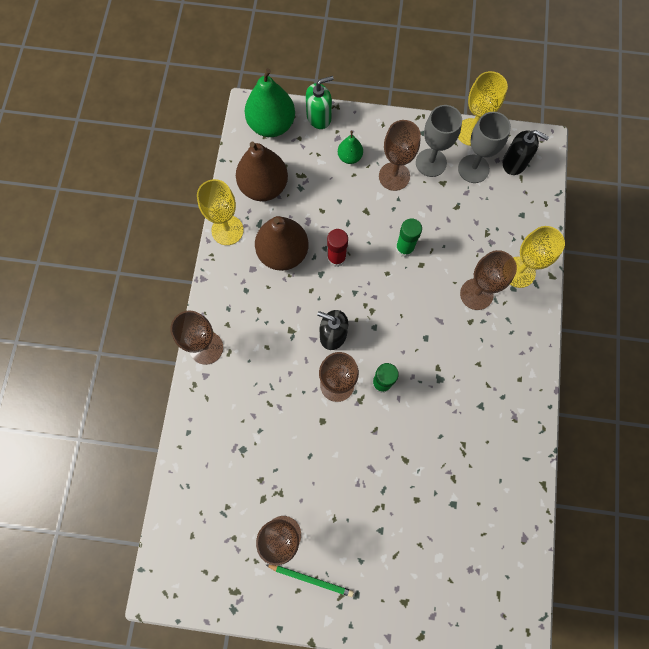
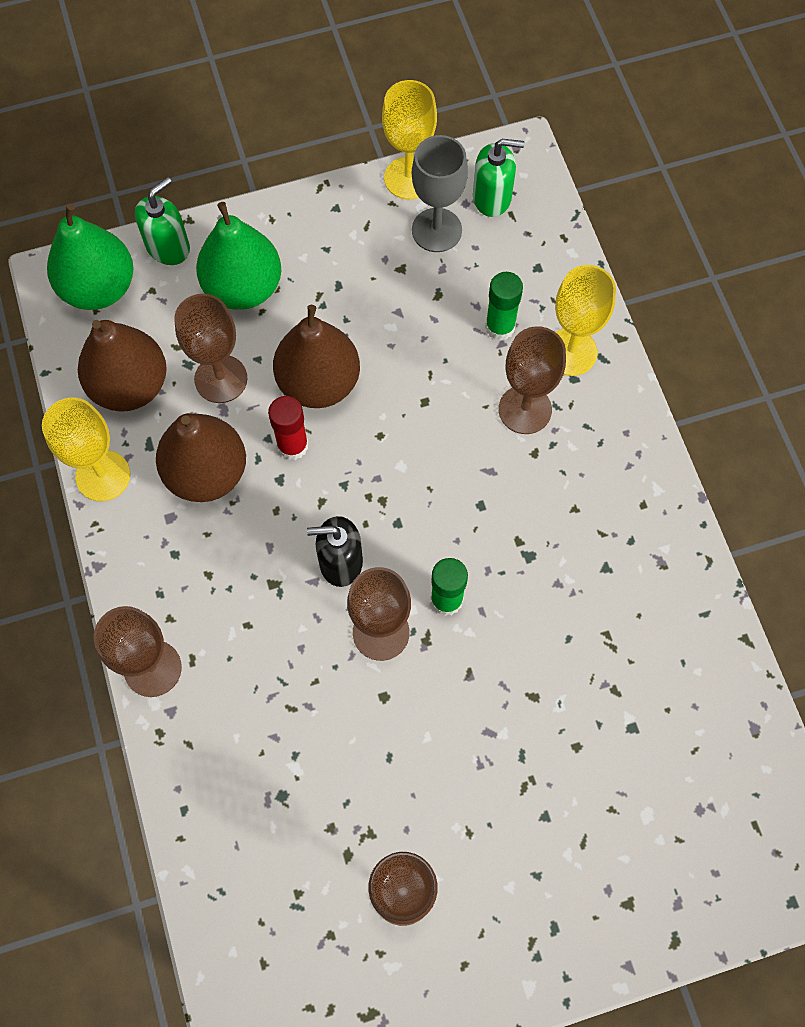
camera: 25 degrees left, 5 degrees down
(311, 579) = (476, 938): green pencil -> none
(349, 157) = (243, 287): green pear -> green pear, size x1.96
(367, 228) = (319, 382): none -> brown pear
(394, 176) = (324, 289): brown goblet -> brown goblet (221, 379)
(404, 248) = (388, 388): green glue stick -> green glue stick (500, 327)
(431, 162) = (370, 246): grey goblet -> none
(514, 163) = (492, 198): black soap dispenser -> green soap dispenser

